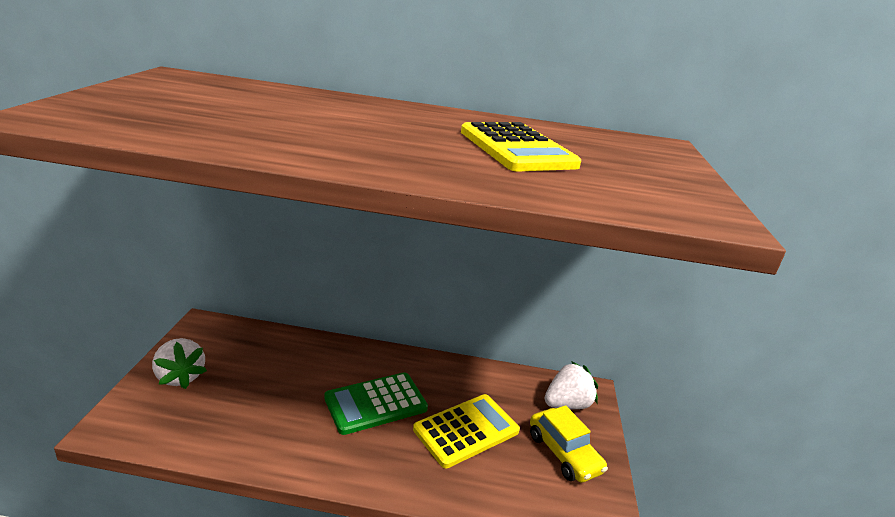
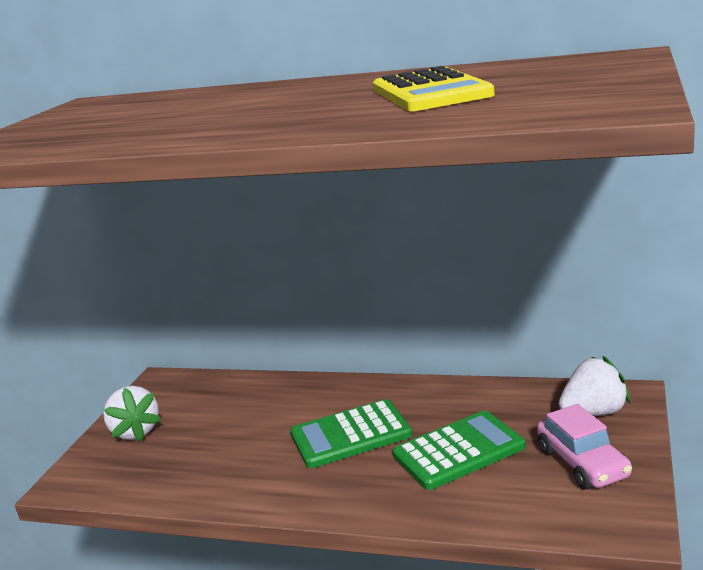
camera: 15 degrees right, 5 degrees down
(466, 430) = (458, 451): yellow calculator -> green calculator
(564, 453) = (582, 463): yellow car -> pink car

